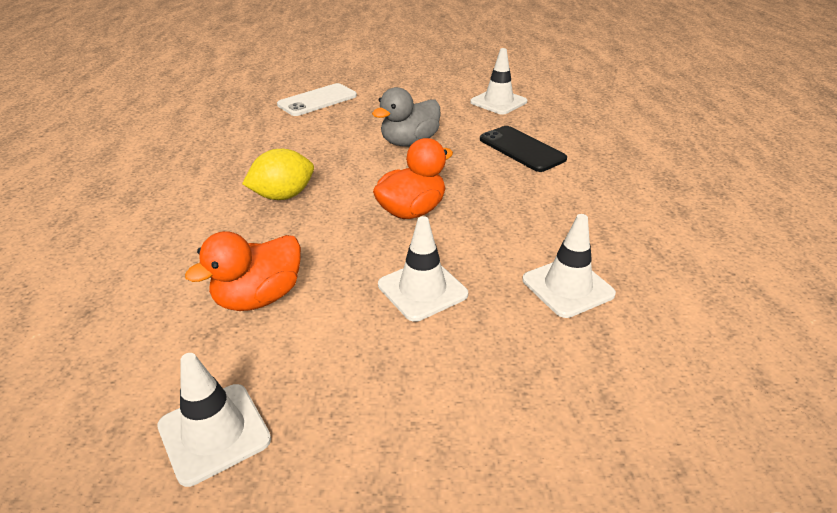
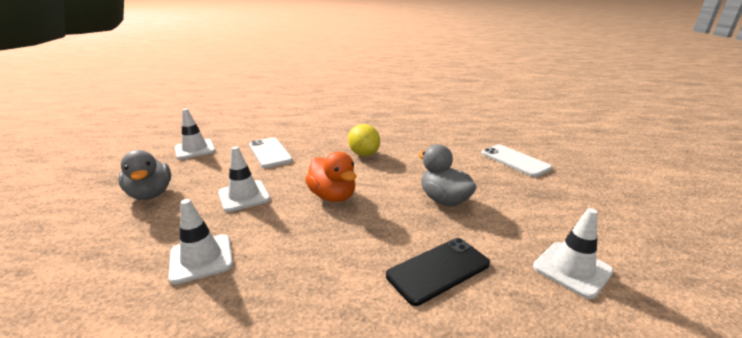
camera: 95 degrees right, 10 degrees down
(259, 297) = (270, 152): orange duck -> white phone
(432, 416) = (151, 194): none -> grey duck

